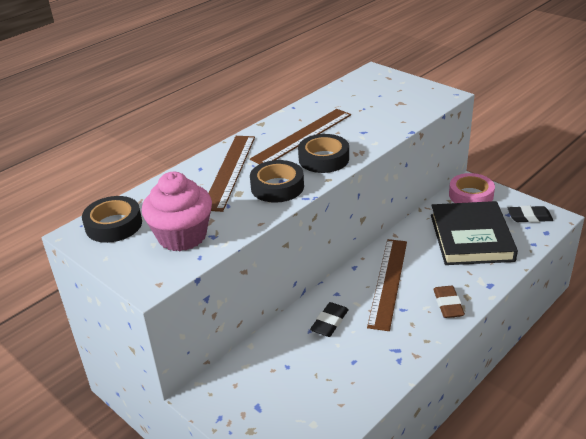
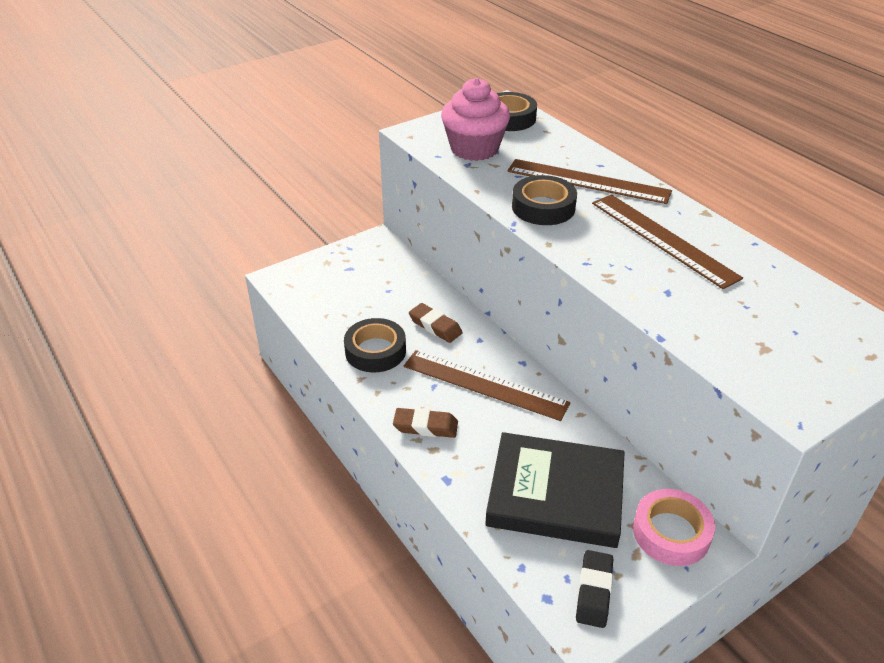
camera: 100 degrees right, 5 degrees up
(323, 159) = (598, 247): black tape -> black tape (375, 351)
(329, 322) = (435, 326): black eraser -> brown eraser

